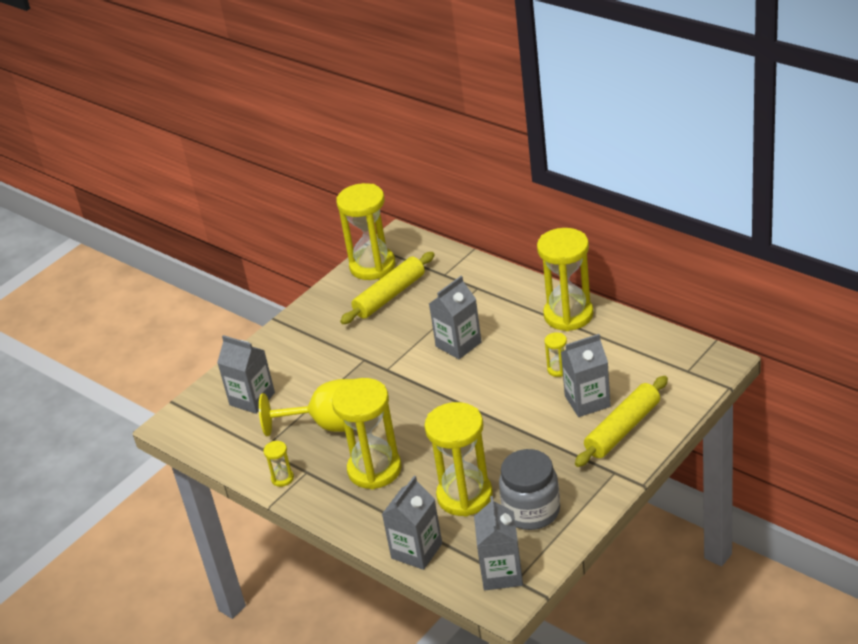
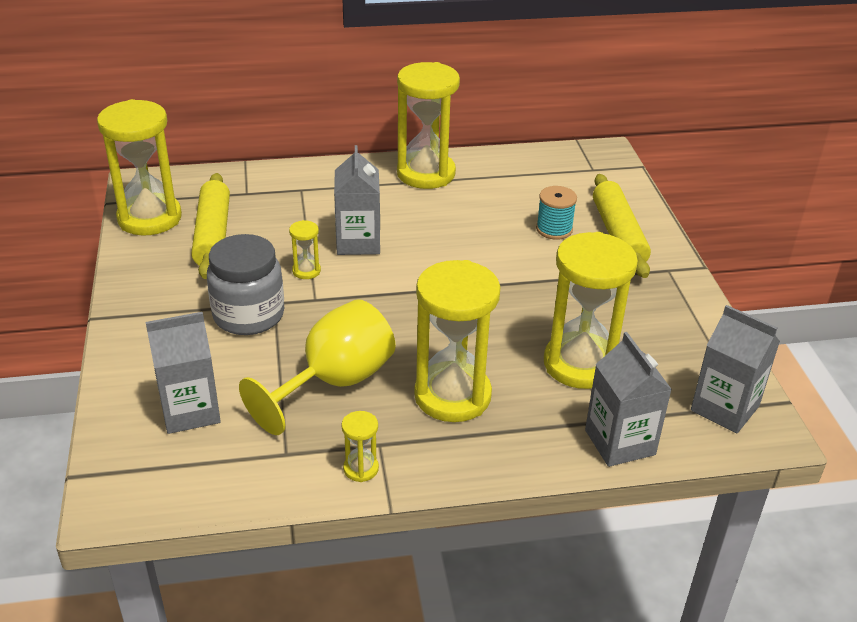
camera: 55 degrees left, 0 degrees up
(531, 511) = (658, 340): grey jar -> grey jar (248, 315)
(558, 369) = (487, 218): yellow hourglass -> yellow hourglass (306, 271)
(587, 401) = (554, 229): grey carton -> turquoise spool

